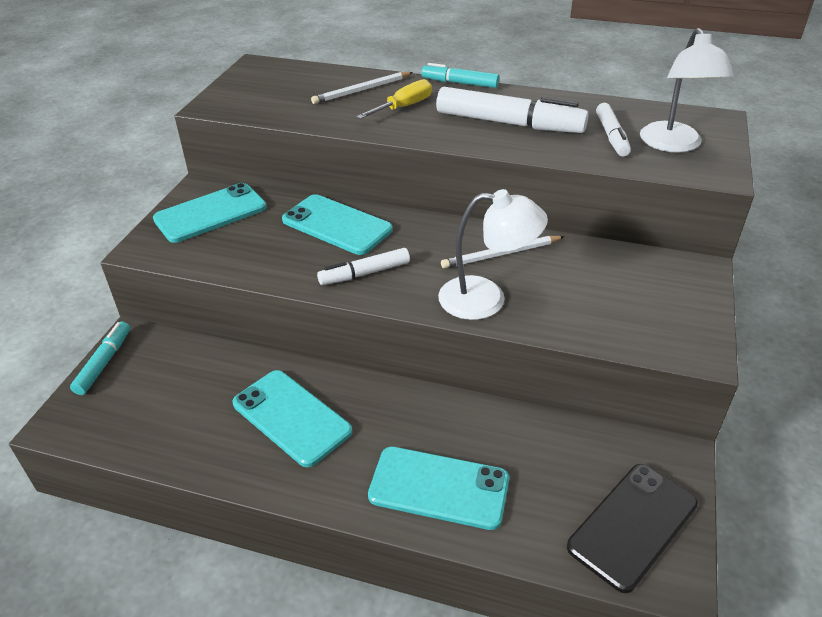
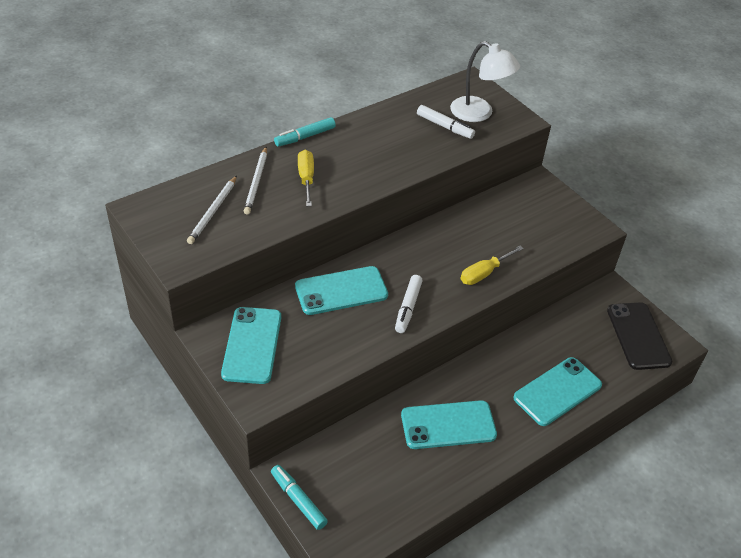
camera: 55 degrees left, 5 degrees up
(486, 299) = (484, 273): white lamp -> yellow screwdriver
(501, 254) = (451, 241): white pencil -> white pencil (213, 211)
(509, 123) = (383, 151): white marker -> none

